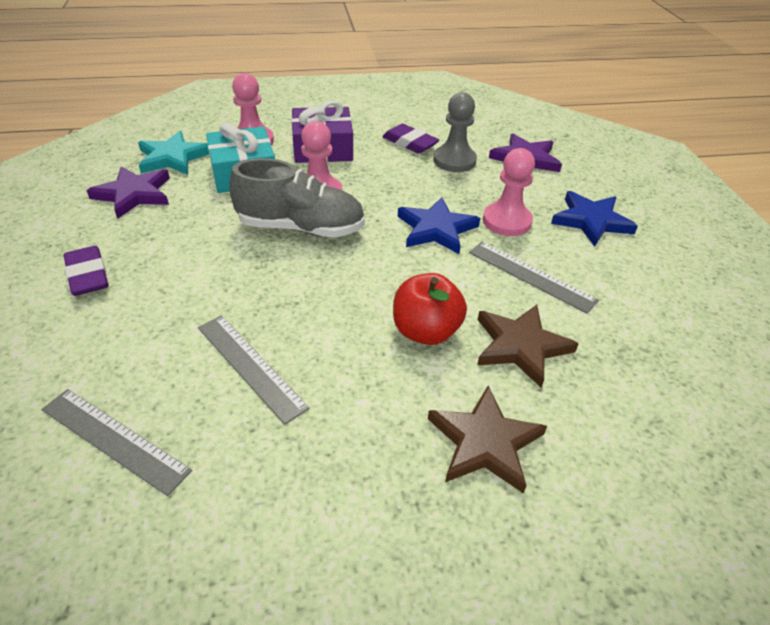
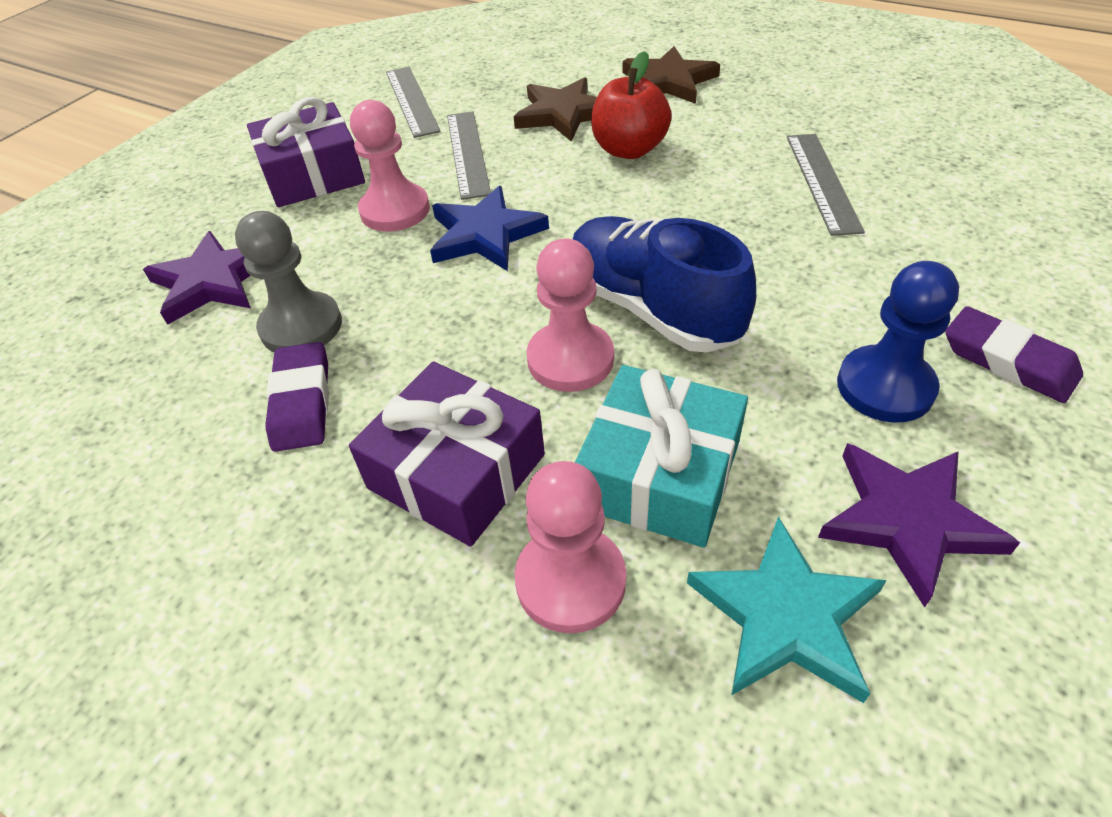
camera: 135 degrees left, 5 degrees up
(88, 275) = (1008, 361): purple eraser -> purple eraser turned 60 degrees counterclockwise
(114, 439) = (976, 174): grey ruler -> grey ruler (411, 101)
(156, 237) = (885, 387): none -> blue pawn
(301, 228) = (652, 308): grey shoe -> blue shoe
(591, 221) = (313, 174): blue star -> purple gift

